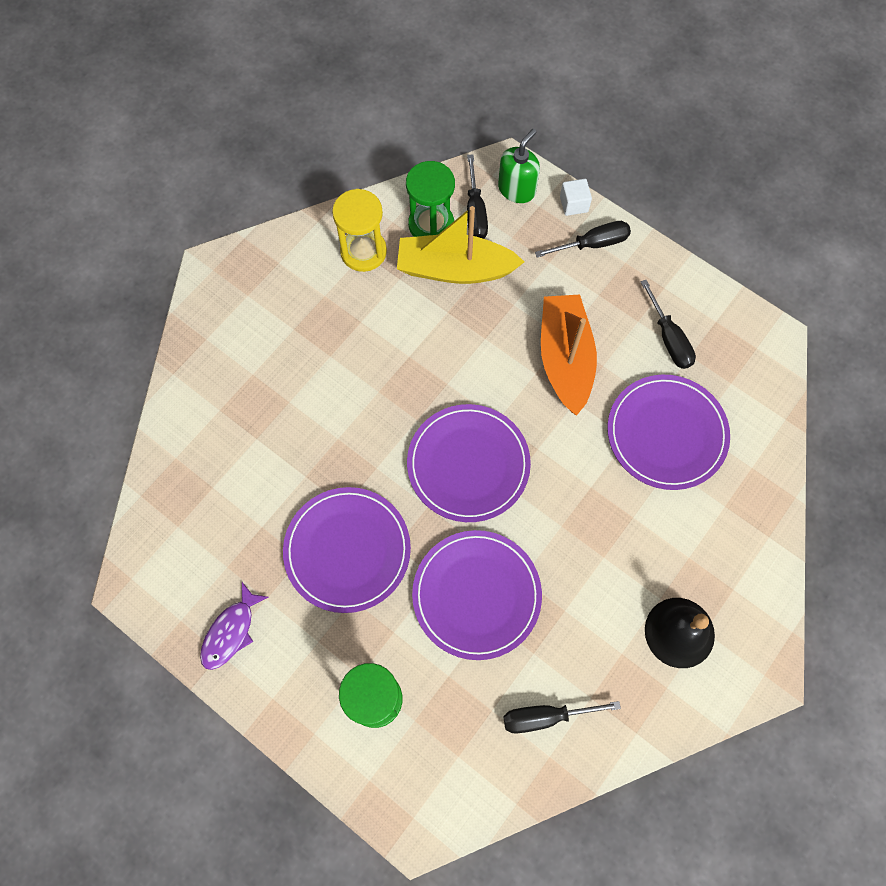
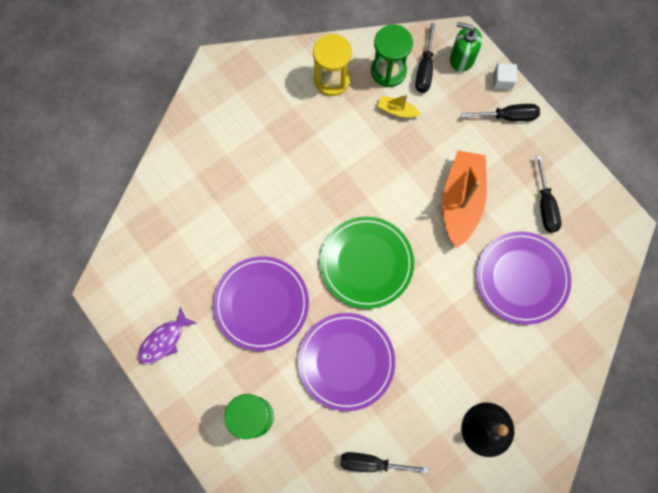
camera: 15 degrees right, 5 degrees up
(455, 269) = (397, 110): yellow boat -> yellow boat, size x0.45
(468, 464) = (366, 263): purple plate -> green plate
(517, 189) = (461, 58): green soap dispenser -> green soap dispenser turned 120 degrees counterclockwise

